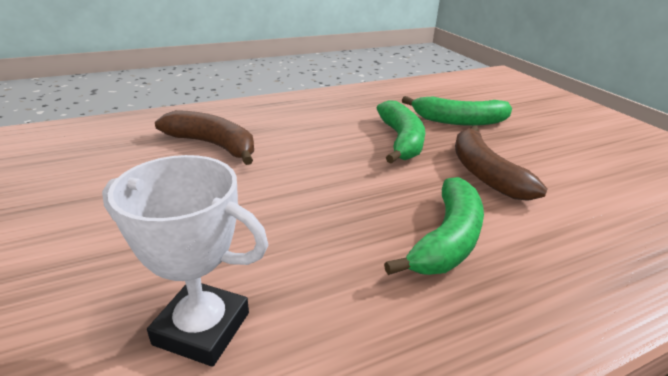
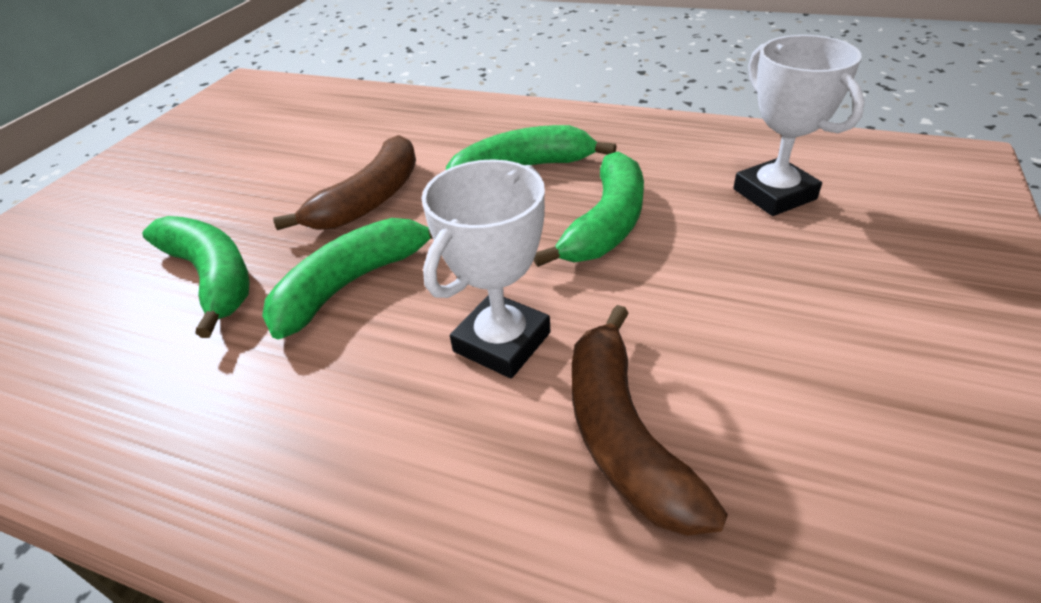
camera: 130 degrees left, 10 degrees up
(299, 149) = (502, 342): none -> white trophy
(322, 224) = (606, 224): none -> green banana

